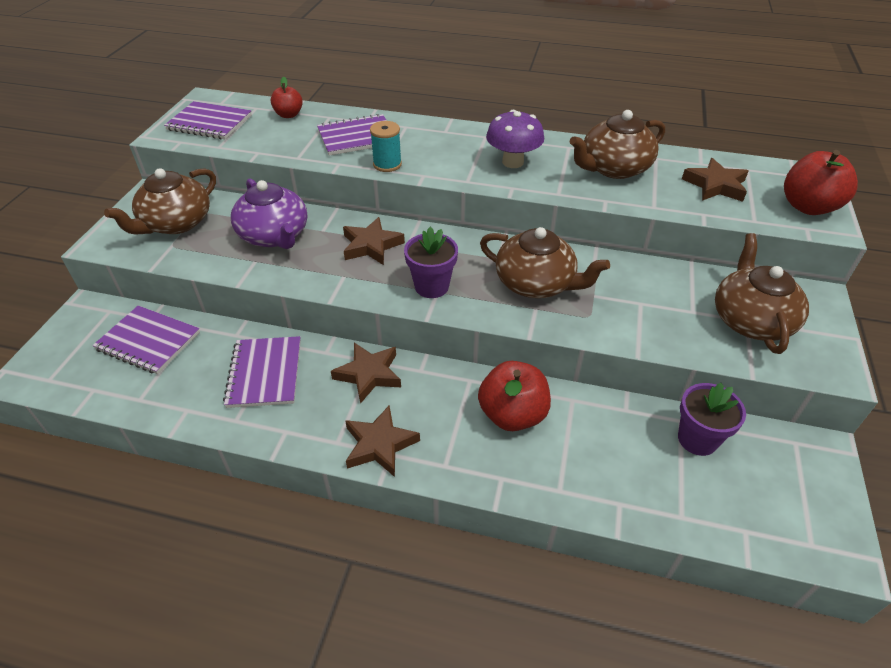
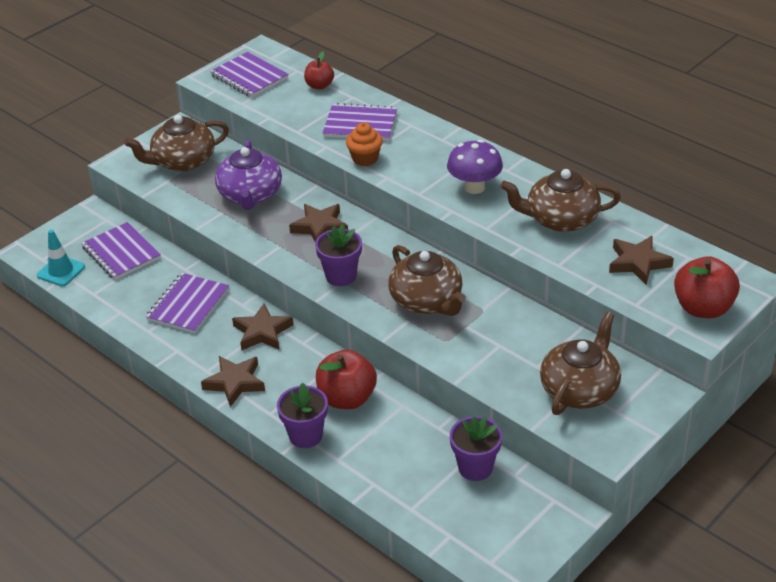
camera: 30 degrees right, 5 degrees down
(81, 386) = (61, 271): none -> turquoise traffic cone
(387, 164) = (365, 159): turquoise spool -> orange cupcake
(504, 476) = (305, 436): none -> purple flower pot

